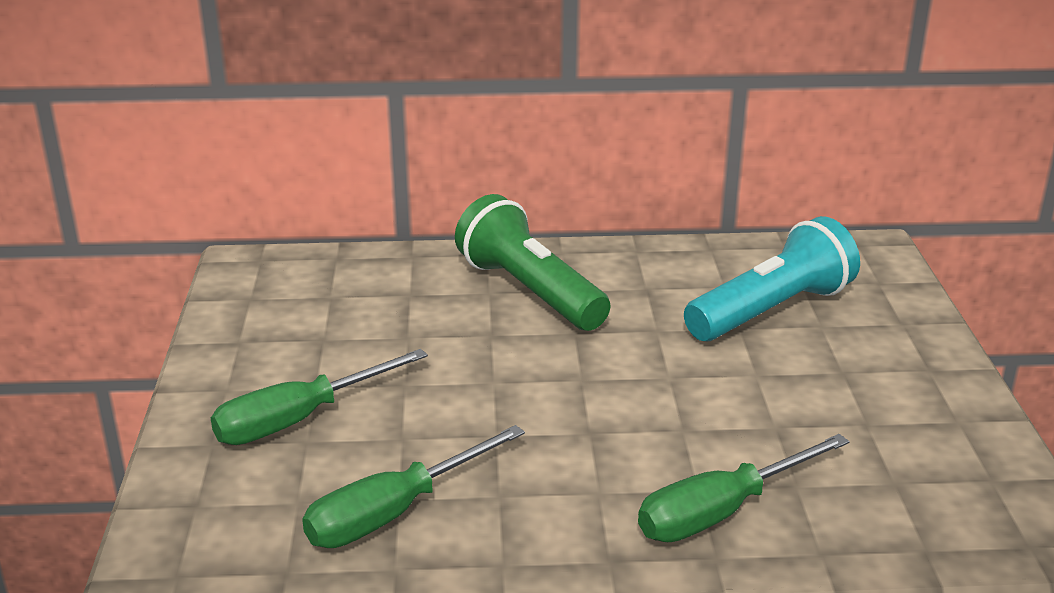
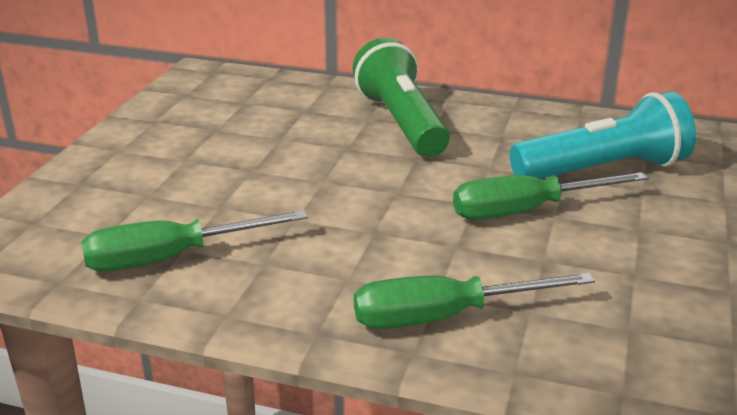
camera: 20 degrees right, 0 degrees up
(299, 419) = (154, 179): green screwdriver -> green screwdriver (526, 211)

